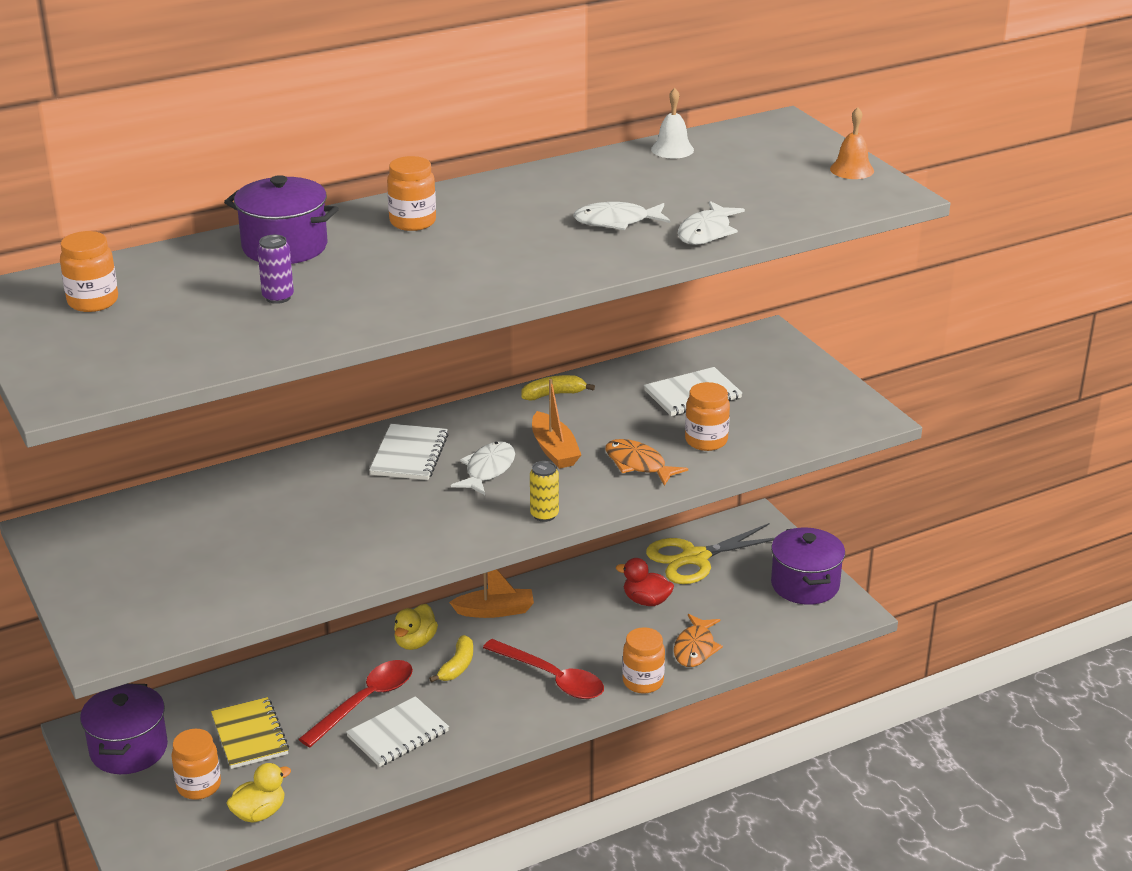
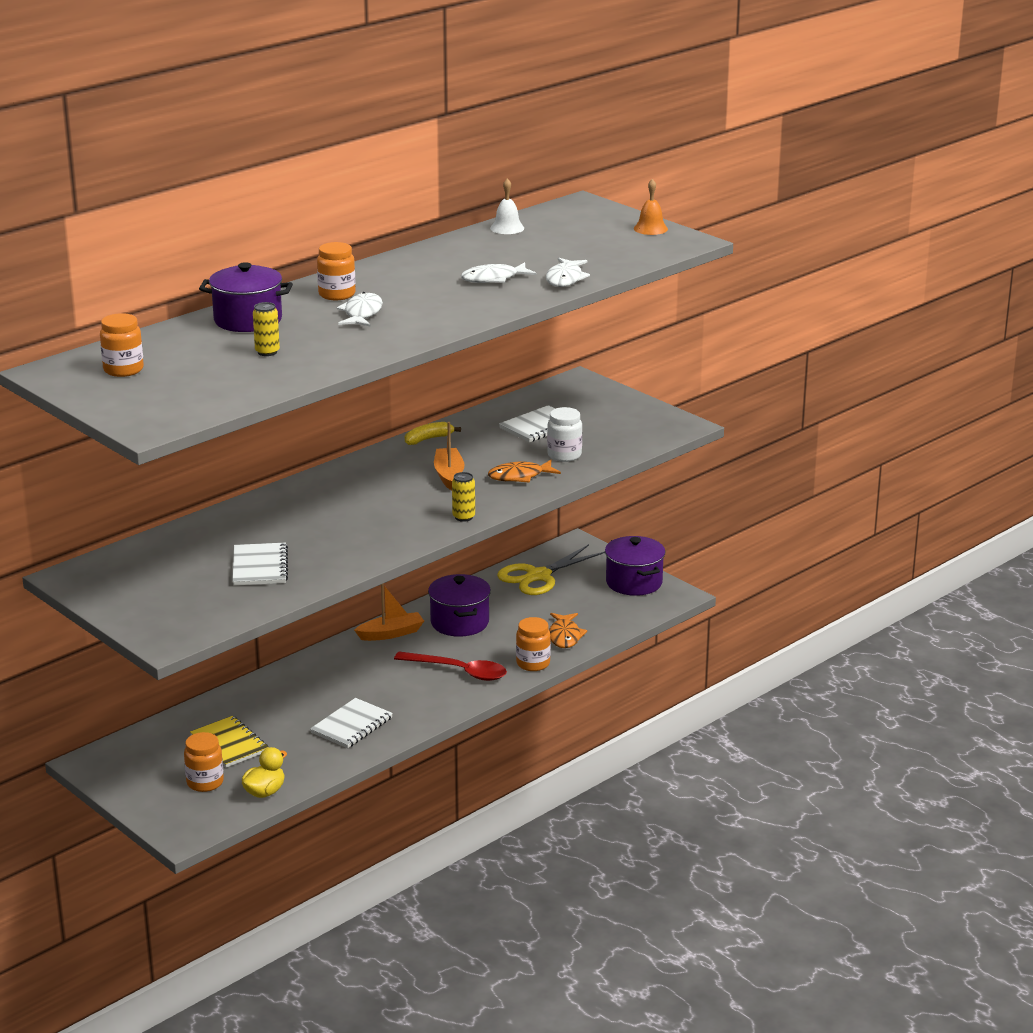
camera: 15 degrees left, 5 degrees down
(129, 749) = (132, 768): purple pot -> purple pot (459, 622)
(278, 297) = (267, 352): purple can -> yellow can
(365, 702) = (314, 708): red spoon -> none
(409, 455) = (334, 492): white notebook -> white notebook (259, 567)
(415, 642) = (335, 663): yellow duck -> none
(457, 666) = (378, 674): yellow banana -> none
(488, 470) = (403, 494): white fish -> white fish (362, 313)
(554, 450) = (449, 475): orange boat -> orange boat turned 150 degrees counterclockwise
(638, 464) = (519, 476): orange fish -> orange fish turned 45 degrees counterclockwise
(646, 601) = (511, 610): red duck -> none
(706, 441) = (564, 455): orange jar -> white jar

